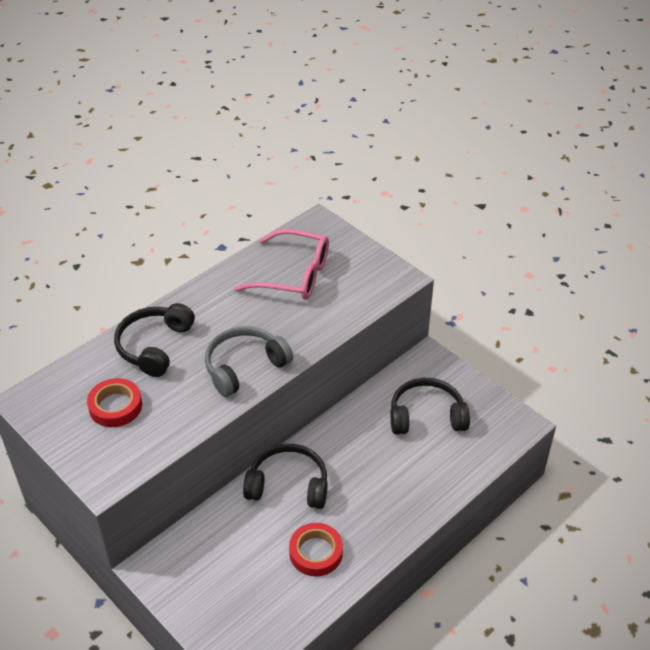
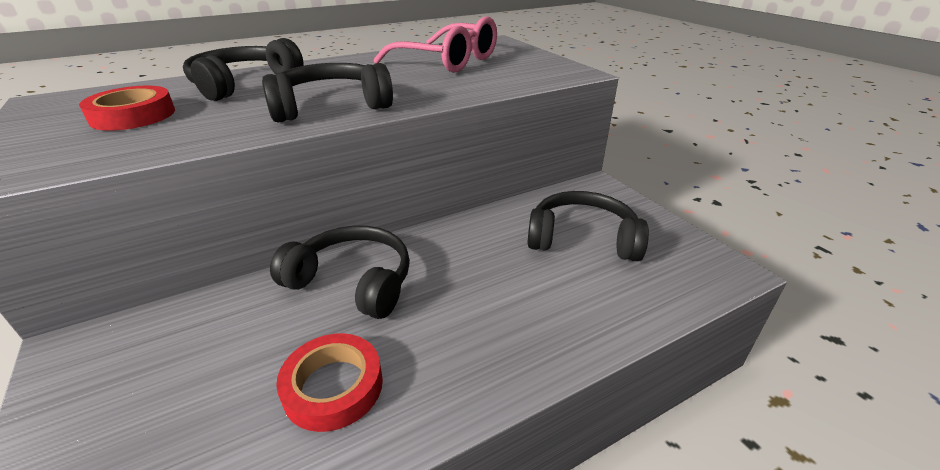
camera: 15 degrees right, 10 degrees down
(244, 367) = (330, 106): grey headphones -> black headphones

